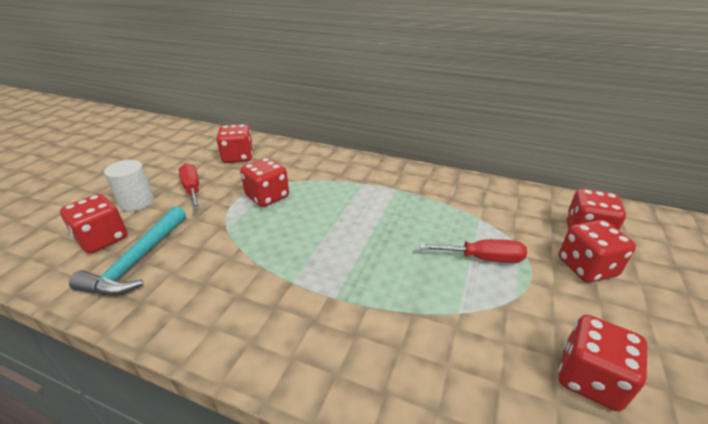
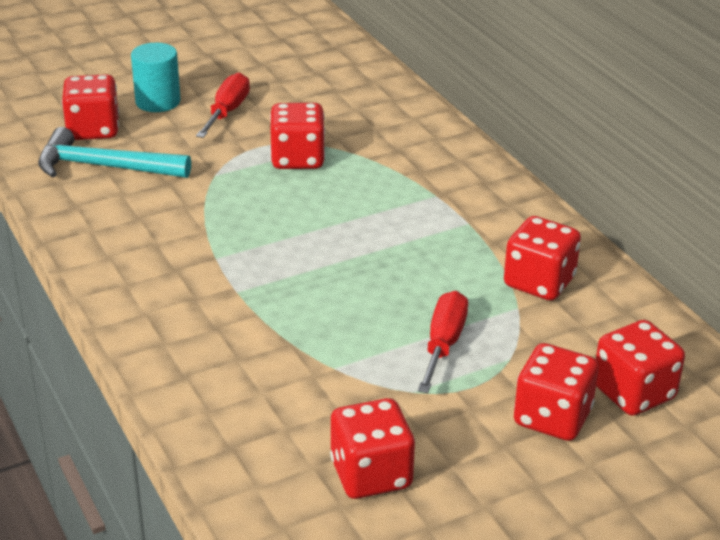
camera: 40 degrees right, 0 degrees up
(137, 202) = (158, 101): white cylinder -> turquoise cylinder
(138, 260) = (105, 167): turquoise hammer -> turquoise hammer turned 45 degrees clockwise
(238, 157) = (325, 90): red dice -> red dice (539, 282)
(483, 258) = (443, 344): red screwdriver -> red screwdriver turned 120 degrees counterclockwise

